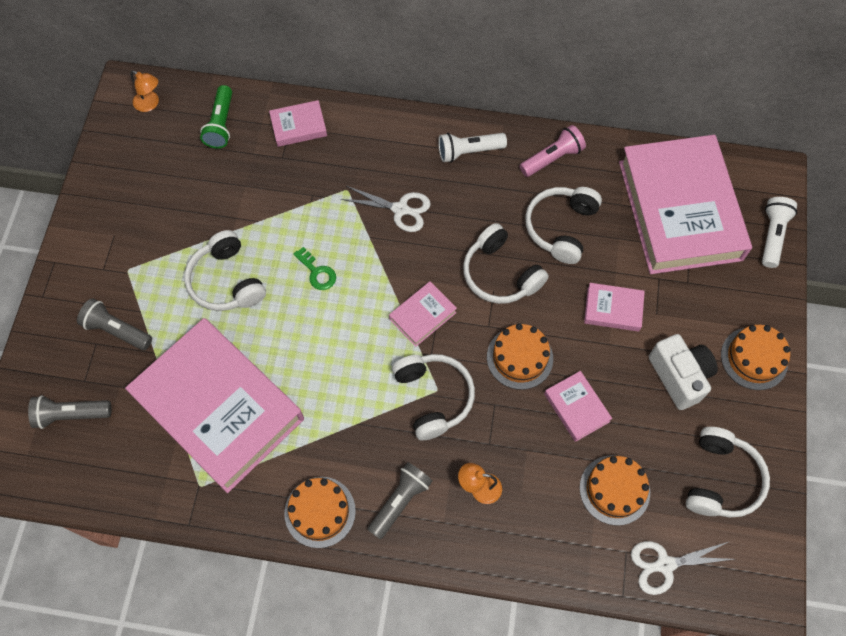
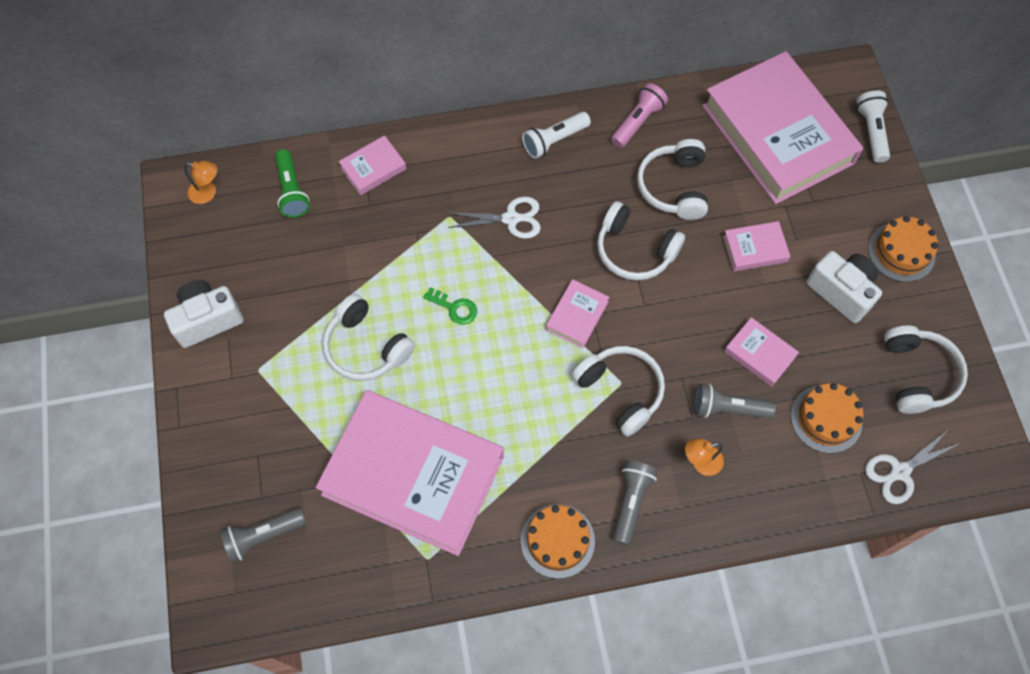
camera: 20 degrees left, 0 degrees up
(104, 212) = (207, 320): none -> white camera
(117, 330) = (274, 434): grey flashlight -> grey flashlight (728, 408)
(519, 357) = (687, 325): orange cake -> none

